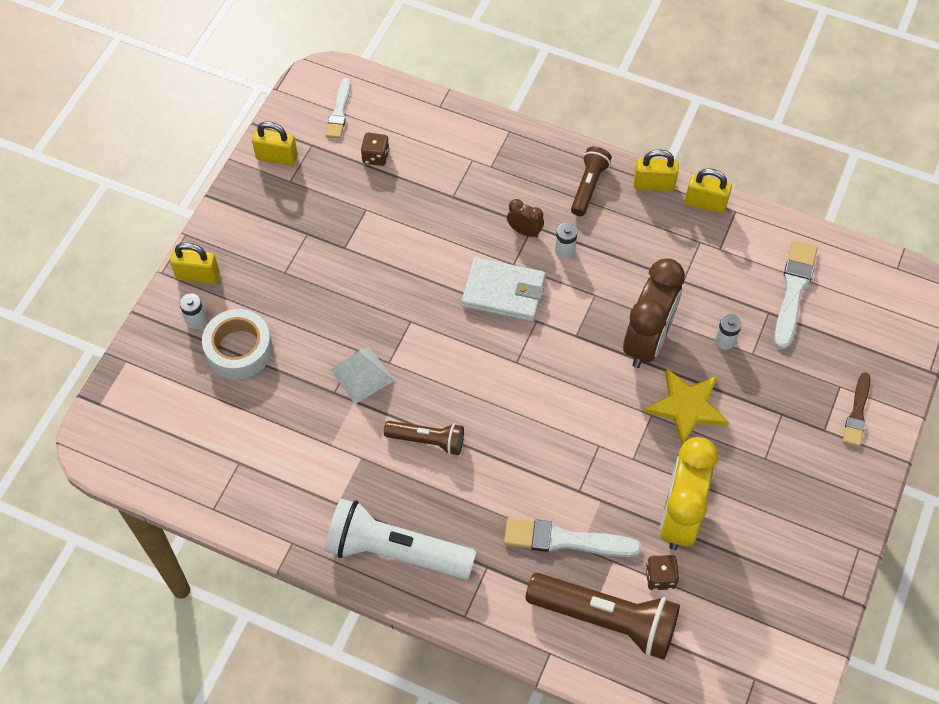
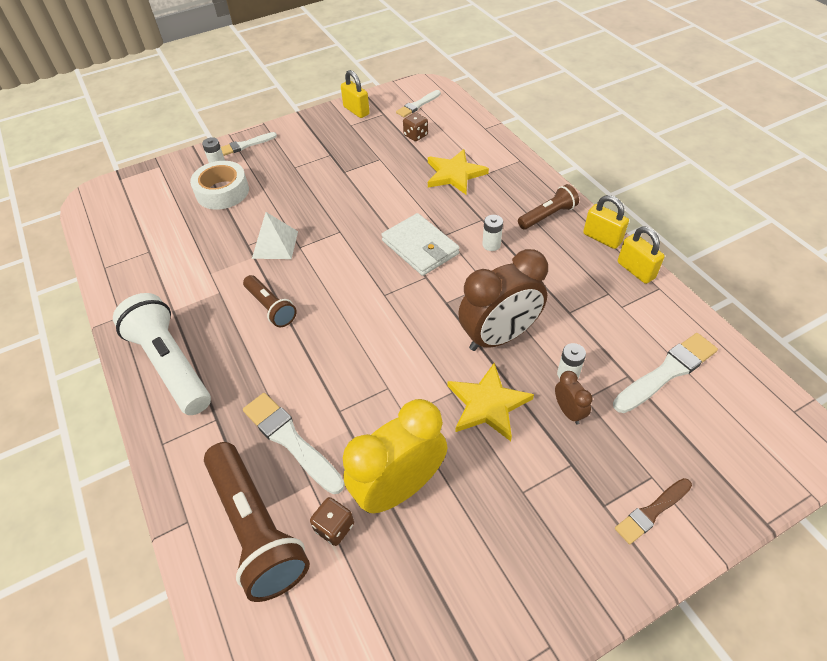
camera: 40 degrees right, 10 degrees down
(198, 275) = (246, 145): yellow padlock -> white brush
(460, 186) = (454, 174): none -> yellow star
(524, 231) = (472, 219): brown clock -> brown clock (568, 411)

